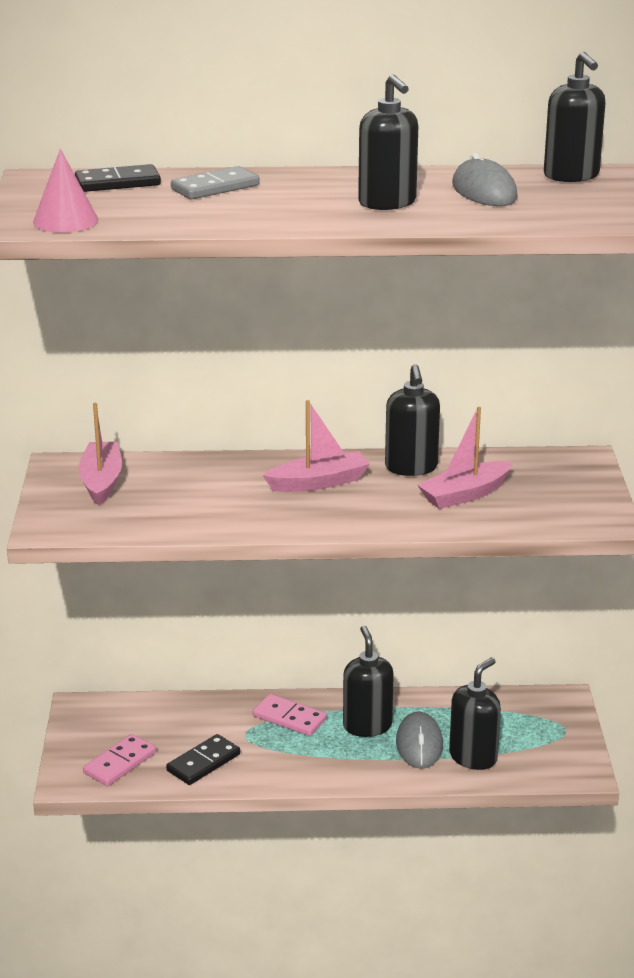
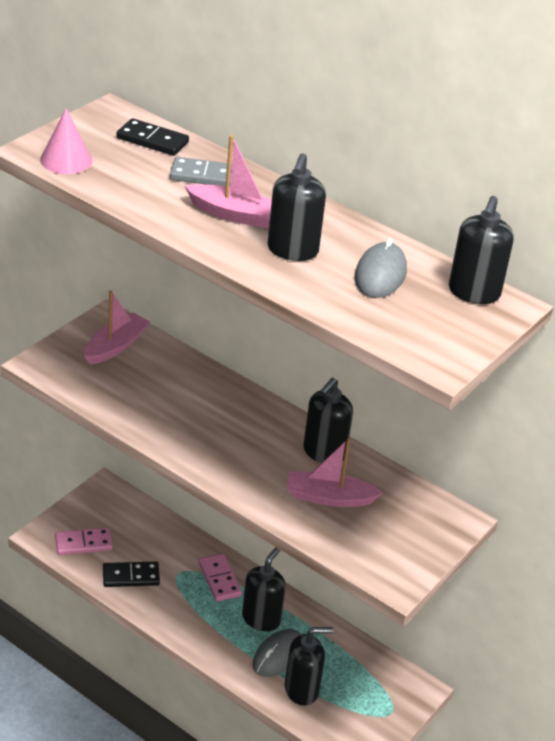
camera: 35 degrees right, 10 degrees up
(319, 482) = (246, 428): pink boat -> pink boat (235, 215)

